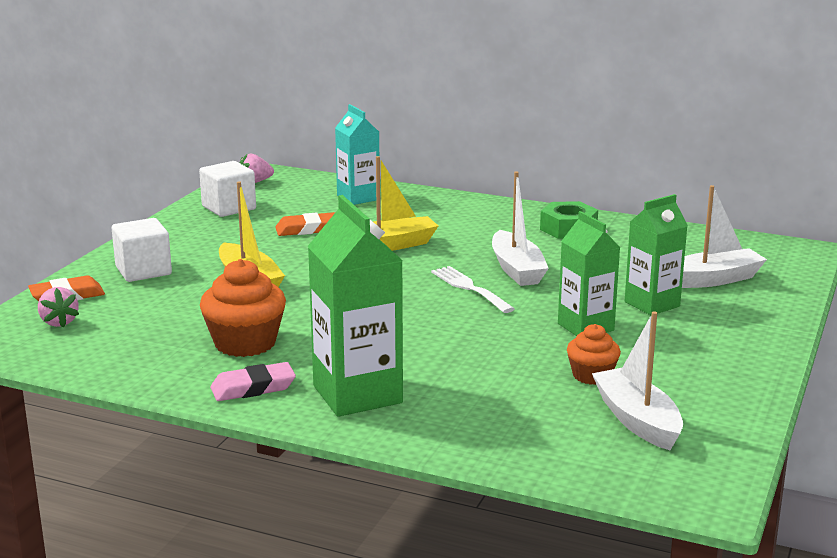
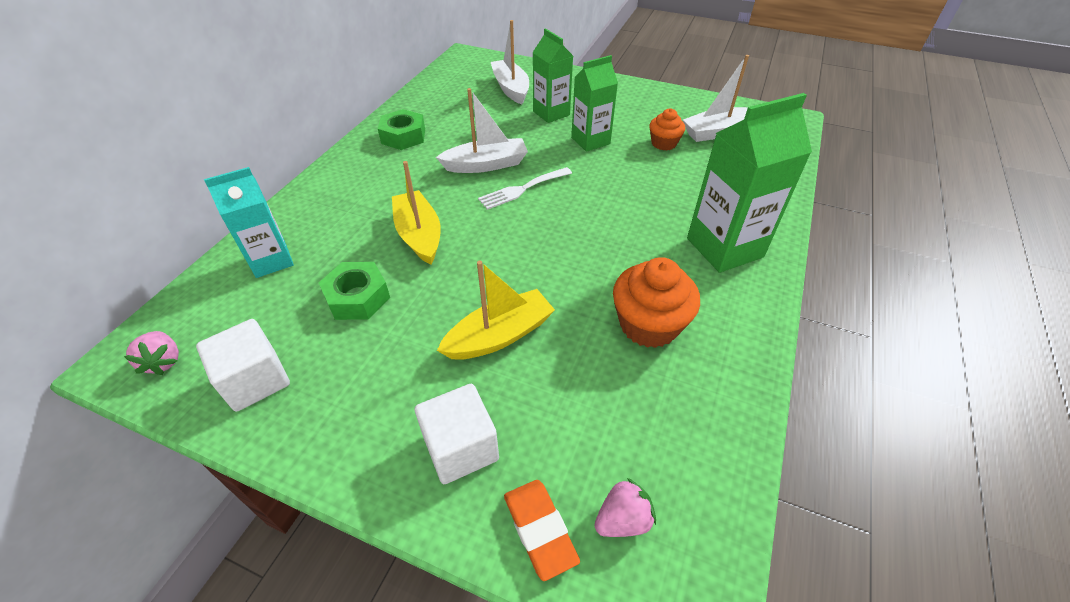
camera: 90 degrees left, 25 degrees up
(253, 388) = (734, 311): pink eraser -> none
(307, 229) = (357, 297): orange eraser -> green nut

